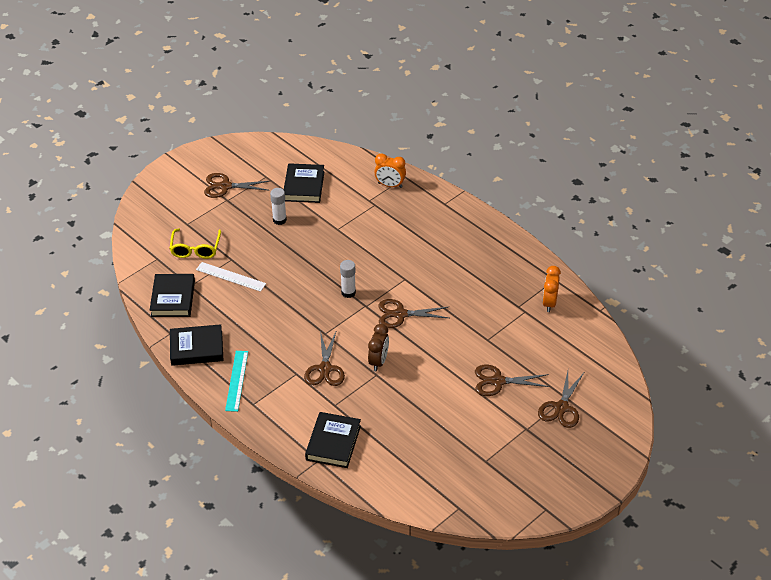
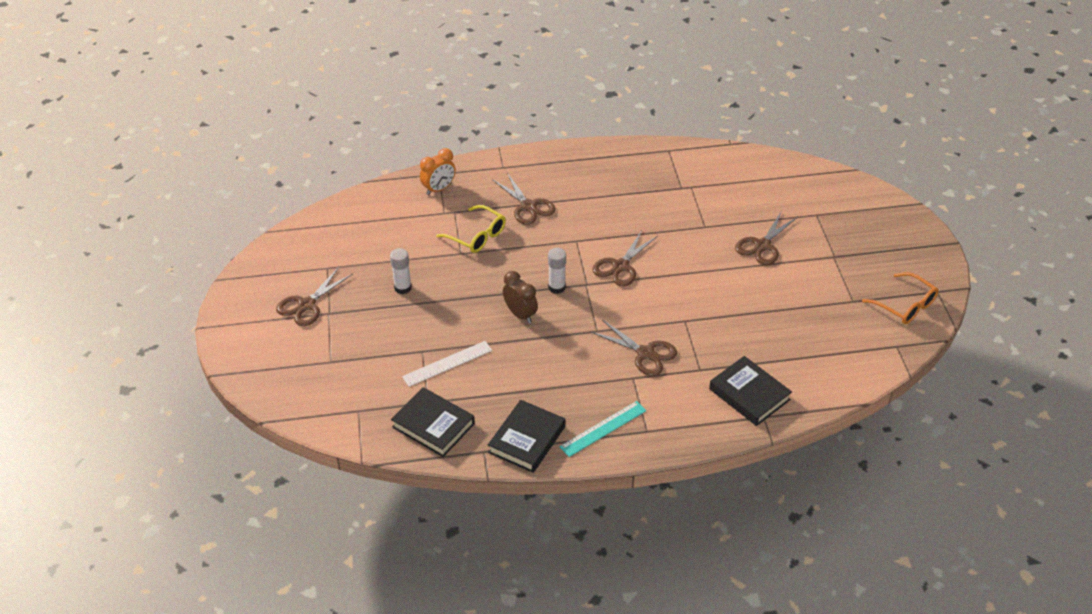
camera: 55 degrees left, 0 degrees up
(195, 249) = (377, 372): yellow glasses -> yellow glasses (477, 236)
(237, 380) = (603, 428): turquoise ruler -> turquoise ruler turned 75 degrees counterclockwise
(304, 186) = (373, 247): black book -> none
(378, 361) = (669, 311): brown clock -> brown clock (520, 314)
(510, 495) = (905, 305): none -> orange glasses
(549, 303) = (695, 167): orange clock -> none
(561, 408) = (826, 223): brown scissors -> brown scissors (528, 206)

